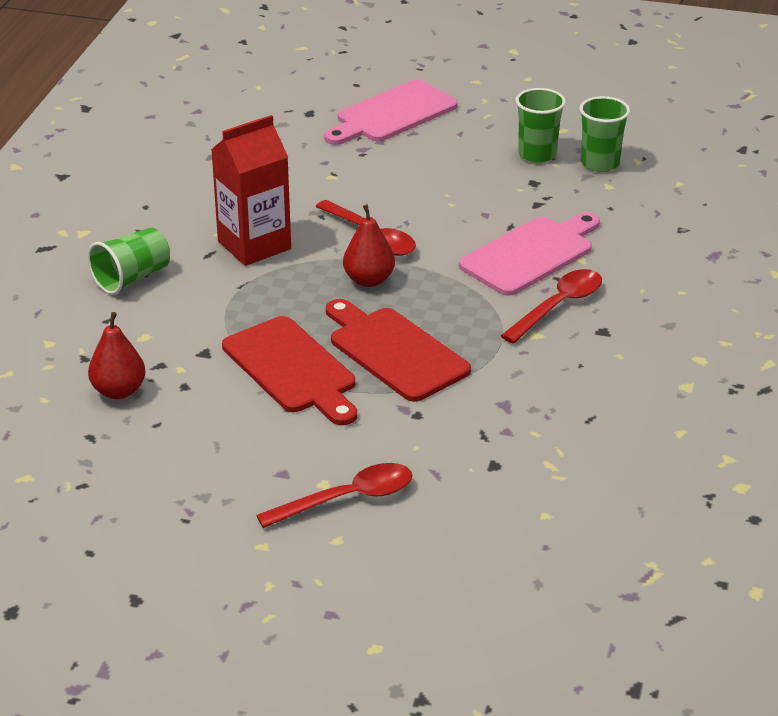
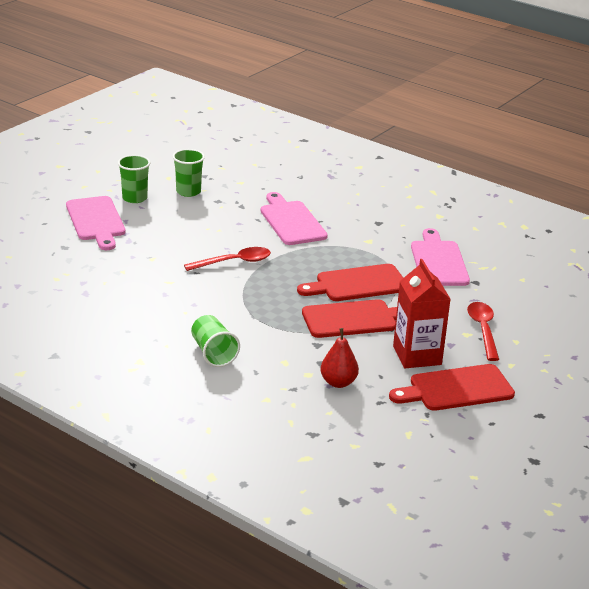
camera: 70 degrees left, 5 degrees down
(161, 501) = (456, 389): none -> red cutting board
(254, 245) = (210, 302): red carton -> red carton (417, 355)
(369, 280) = (280, 274): red pear -> none
(529, 414) = (438, 261): none -> pink cutting board
(558, 306) = (347, 228): red spoon -> none
(600, 163) = (215, 178): green cup -> green cup (134, 198)

